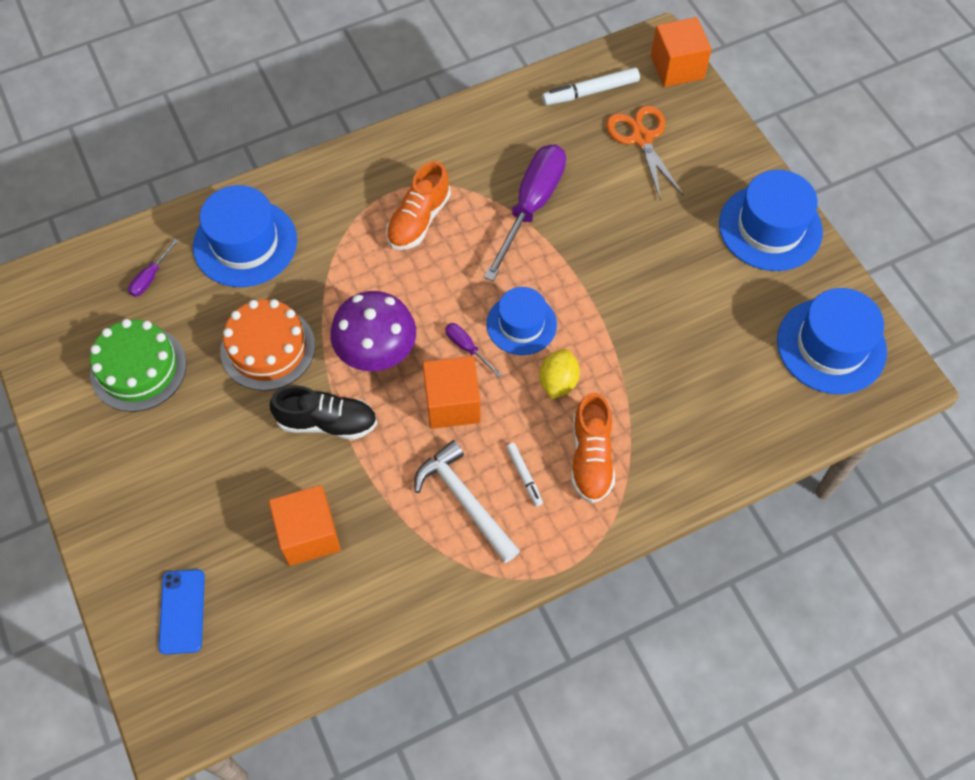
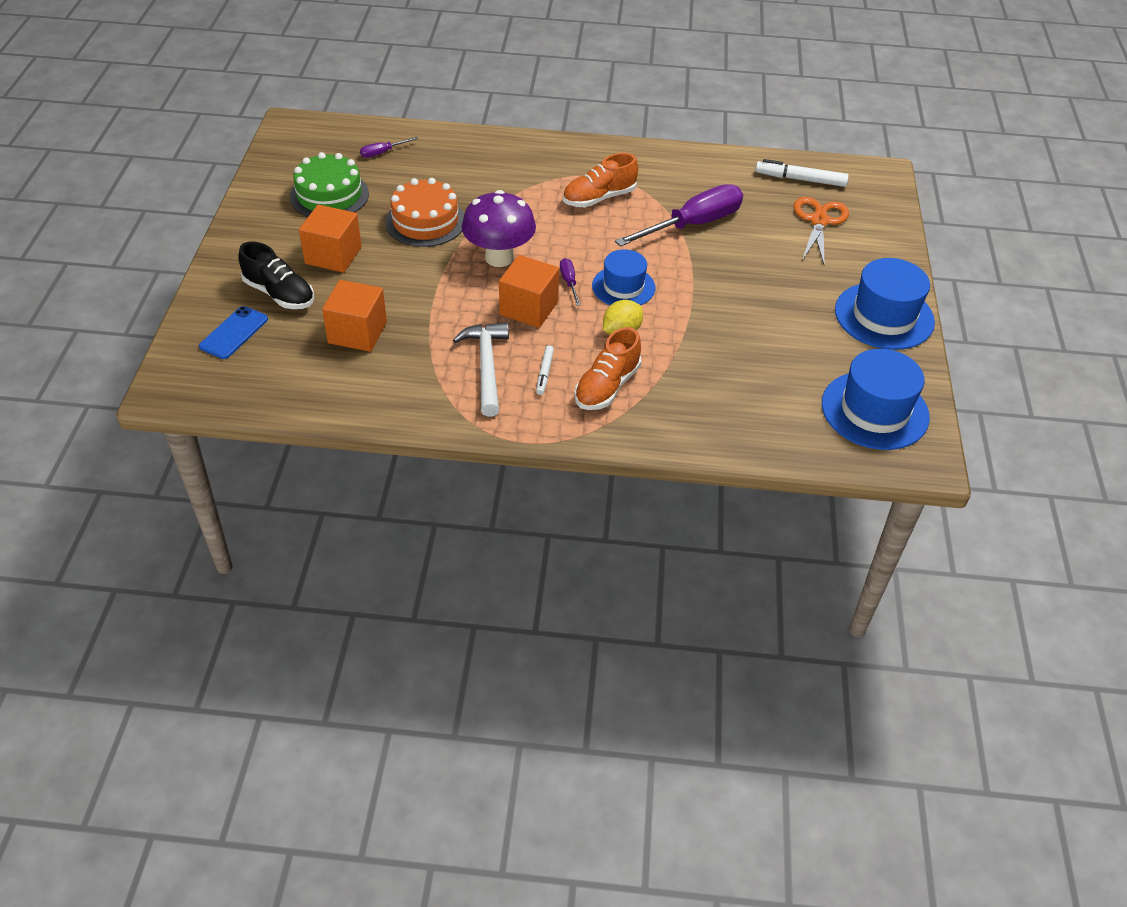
camera: 30 degrees right, 15 degrees down
(245, 243) = (463, 161): blue hat -> none
(327, 422) = (428, 278): black shoe -> black shoe (279, 294)
(677, 67) = (887, 192): orange cube -> orange cube (333, 255)

